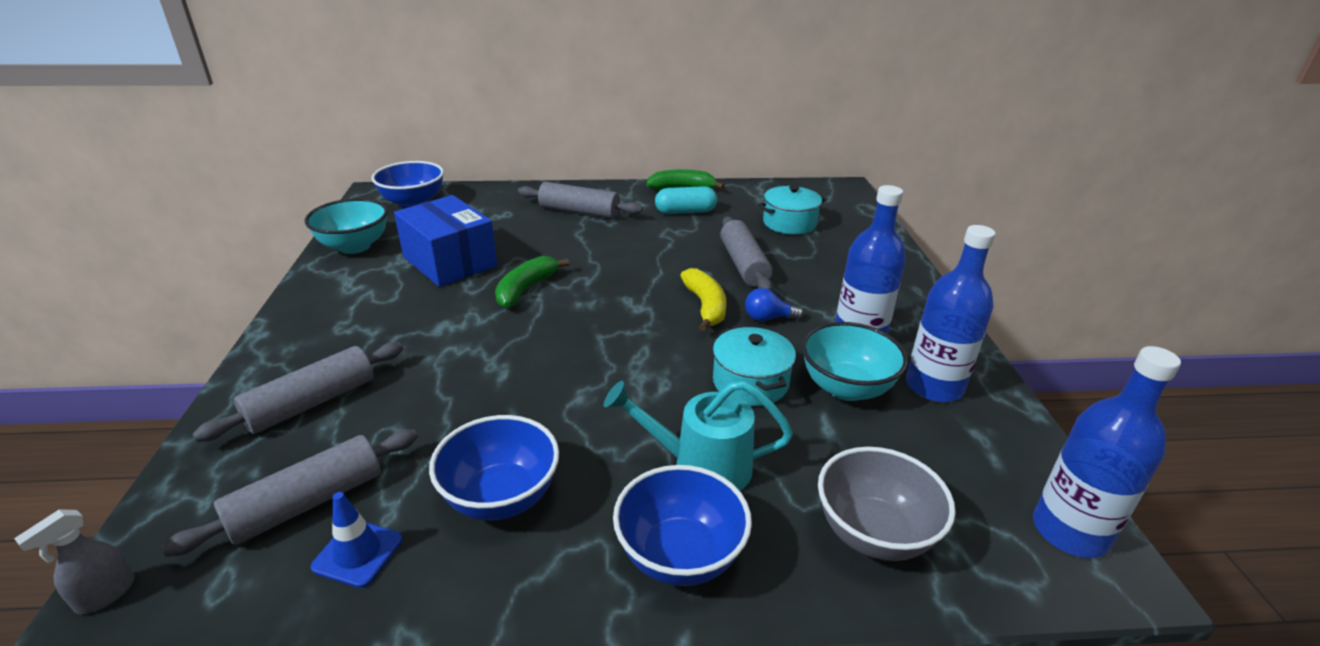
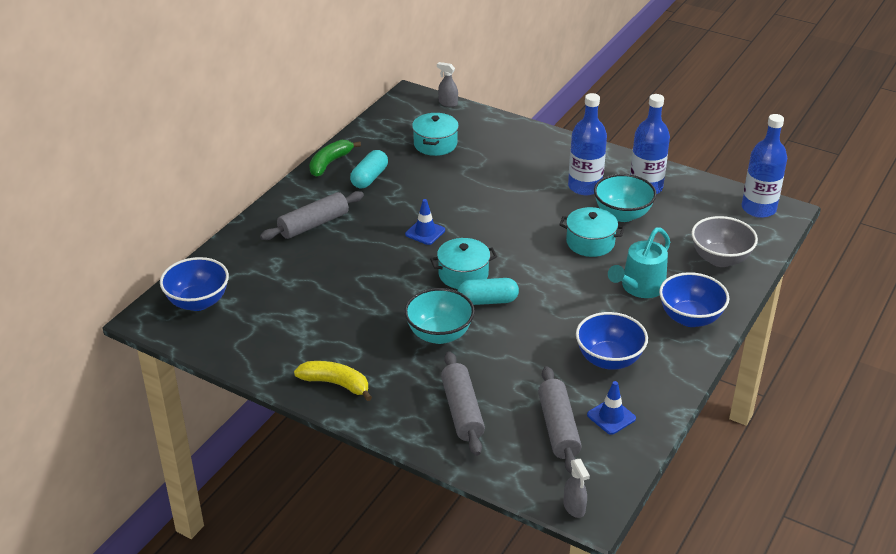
camera: 55 degrees left, 5 degrees up
(354, 246) = (250, 351): turquoise bowl -> turquoise bowl (439, 334)
(449, 261) = (330, 310): blue box -> none
(526, 289) = (408, 287): green banana -> none
(548, 346) = (487, 301): none -> turquoise capsule
(583, 313) = (463, 274): none -> turquoise pot
(633, 267) = (425, 232): none -> blue traffic cone
(705, 306) = (502, 224): yellow banana -> yellow banana (336, 384)
(743, 264) = (469, 188): grey rolling pin -> none
(768, 318) = (537, 208): blue light bulb -> none
(867, 207) = (447, 103): none -> grey spray bottle

